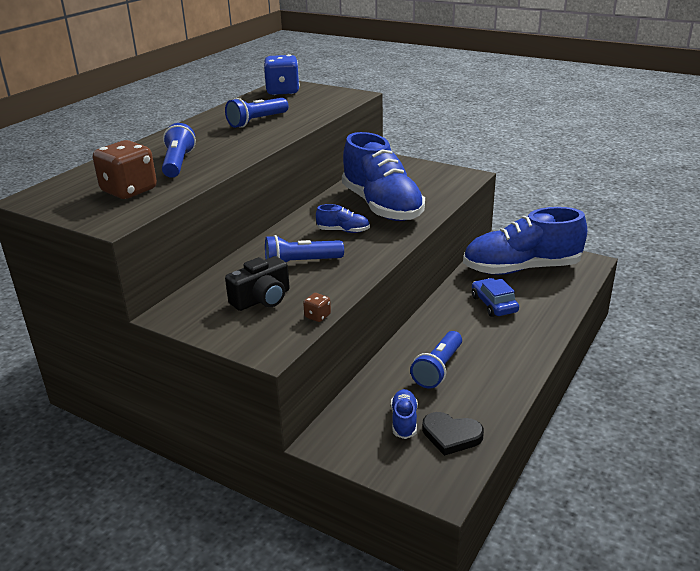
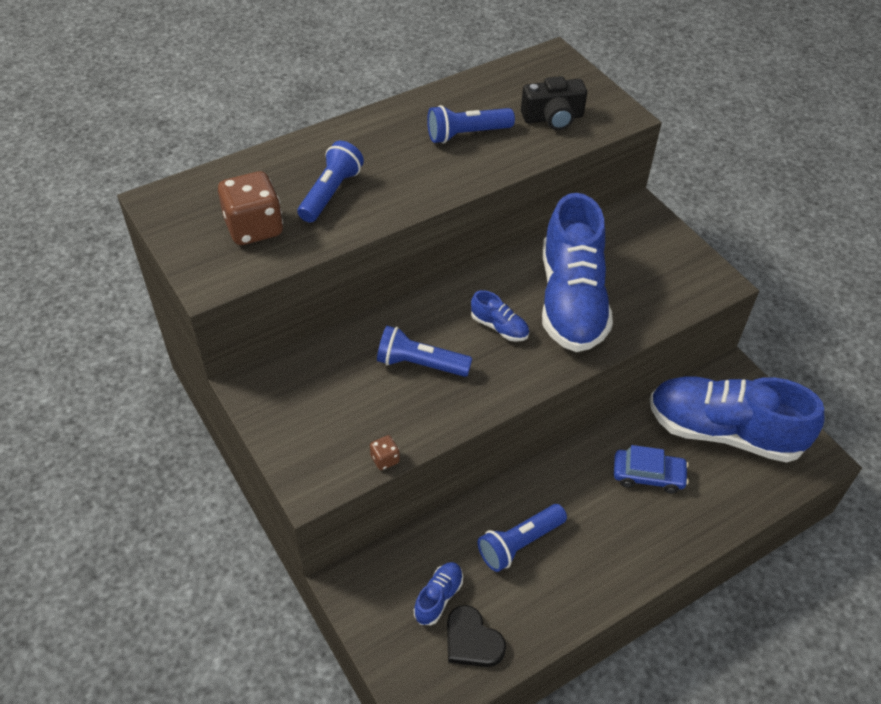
camera: 25 degrees right, 20 degrees up
(262, 299) = (347, 406): black camera -> black camera (553, 118)
(282, 91) = (539, 73): blue dice -> none
(494, 304) = (648, 475): blue car -> blue car turned 90 degrees clockwise

